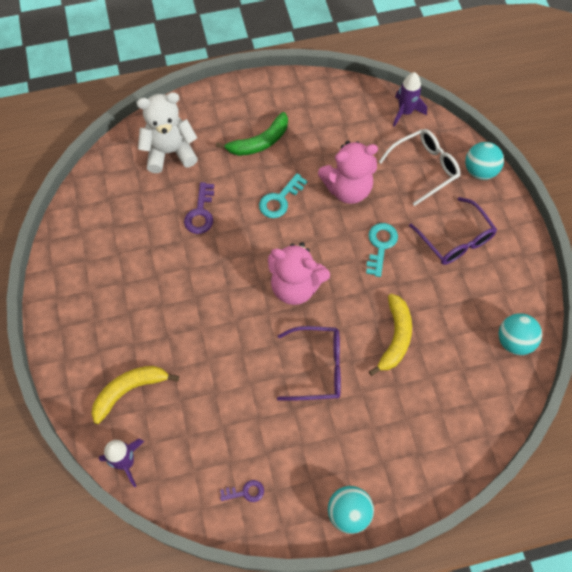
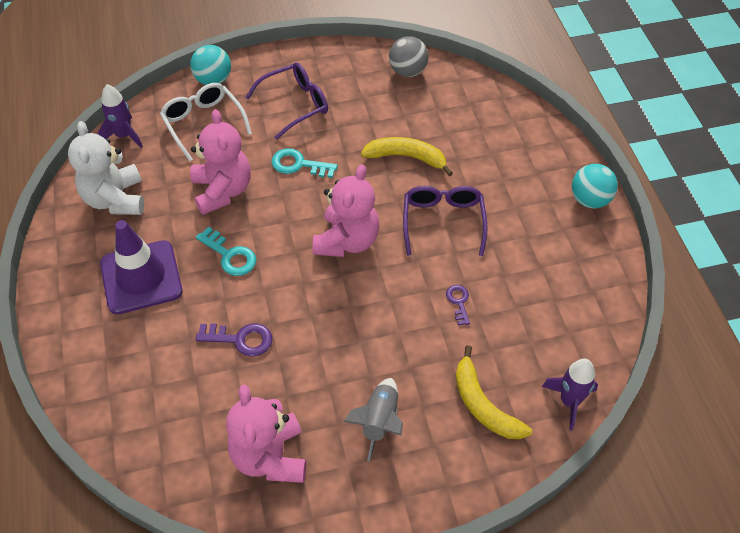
camera: 90 degrees left, 10 degrees down
(102, 238) = (270, 456): none -> pink teddy bear
(122, 312) = (379, 421): none -> grey rocket
(170, 152) = (140, 380): white teddy bear -> white teddy bear (115, 199)
(245, 492) = (584, 284): purple key -> purple key (458, 302)
(259, 142) = (141, 277): green banana -> purple traffic cone
(514, 341) = (407, 71): turquoise ball -> grey ball

